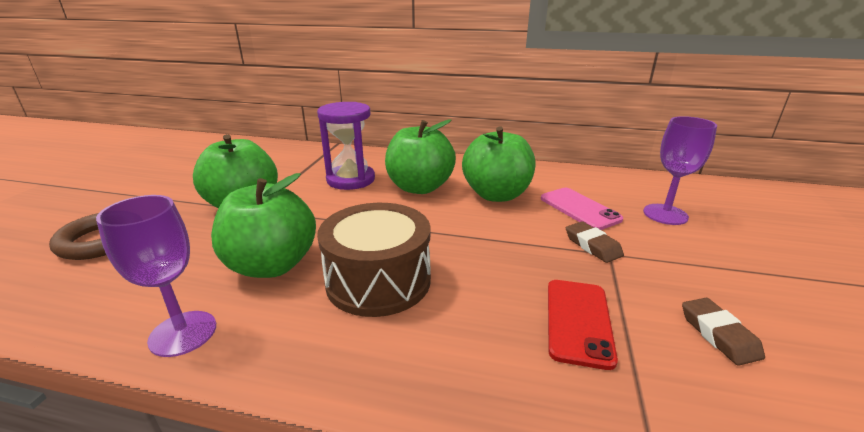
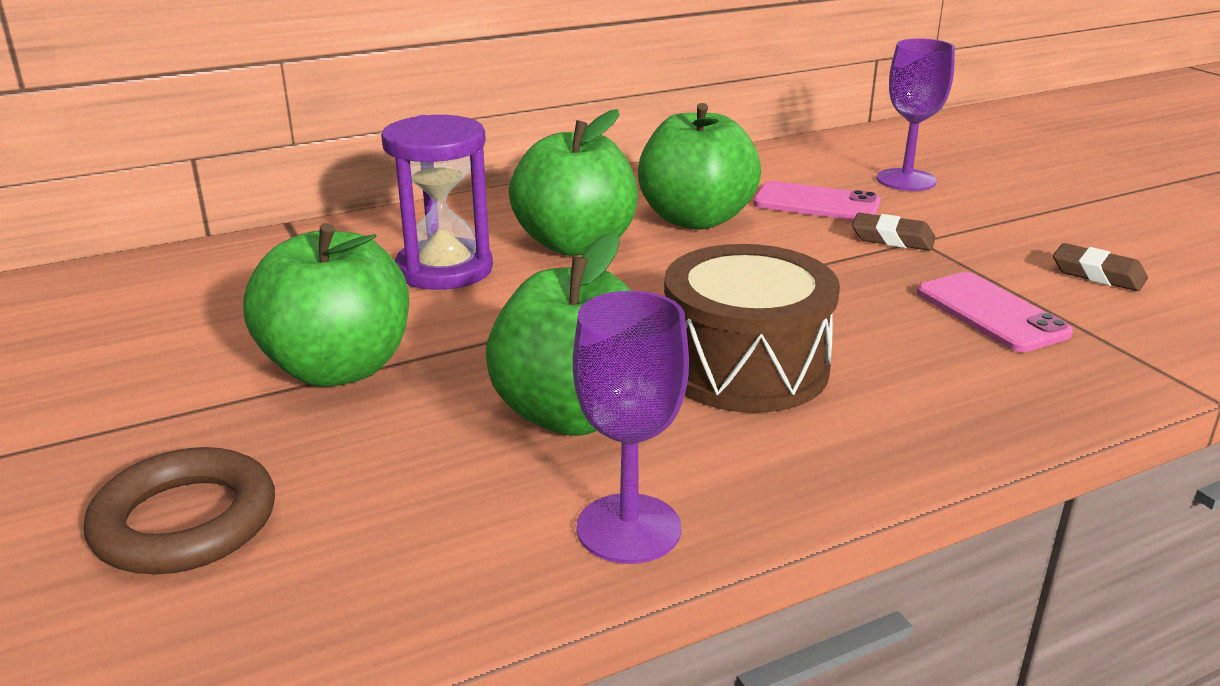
camera: 40 degrees left, 0 degrees up
(578, 321) = (991, 313): red phone -> pink phone

